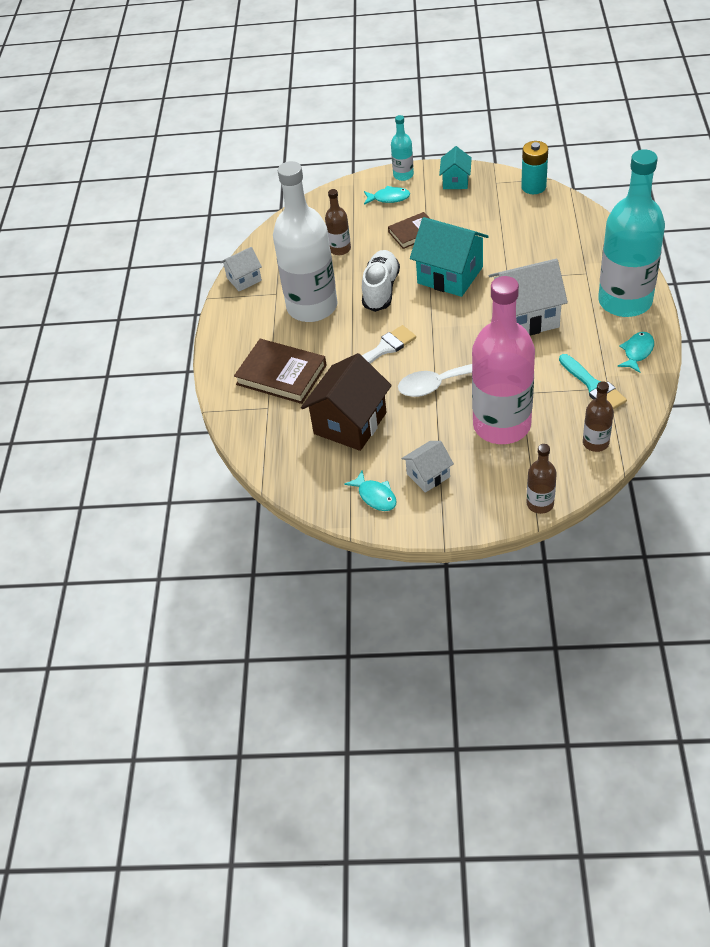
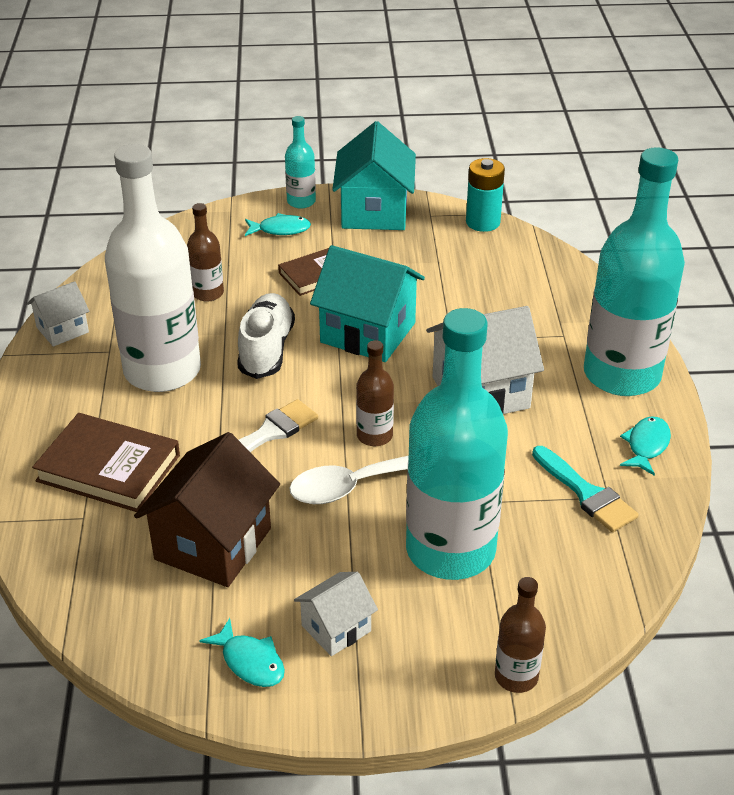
camera: 10 degrees left, 10 degrees down
(455, 181) = (374, 212): turquoise house -> turquoise house, size x1.83
(501, 425) = (450, 550): pink bottle -> turquoise bottle
(595, 443) = (596, 579): brown bottle -> brown bottle (374, 436)

